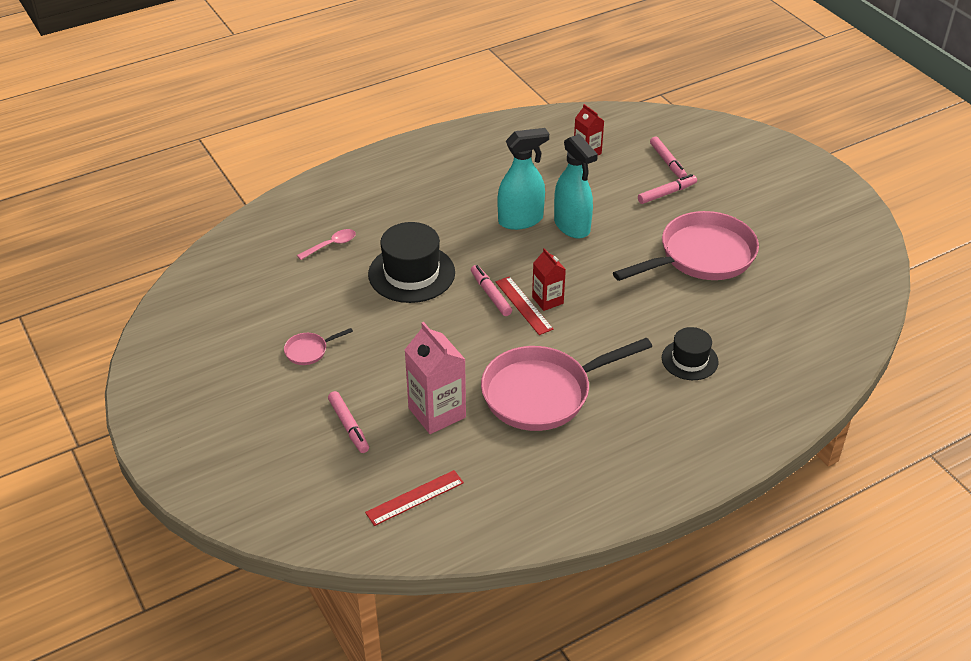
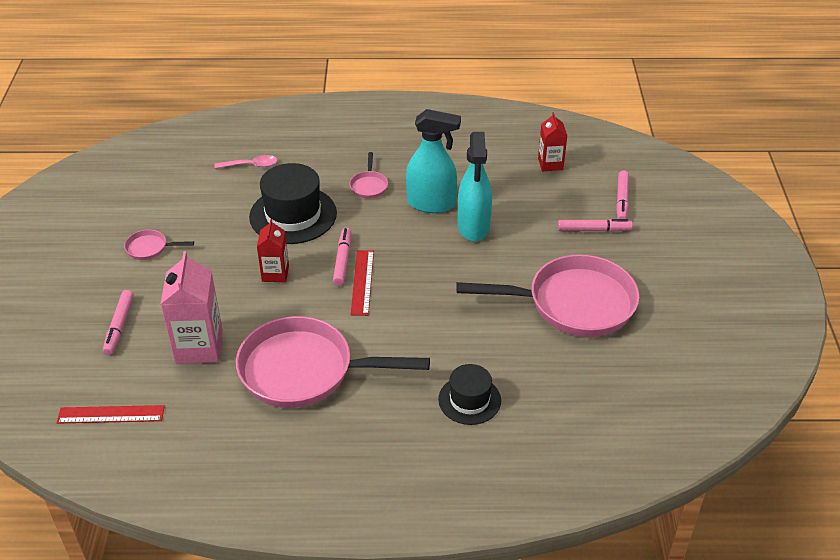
camera: 30 degrees right, 0 degrees up
(454, 224) = (369, 186): none -> pink pan
(547, 300) = (388, 286): red carton -> red carton (275, 273)

